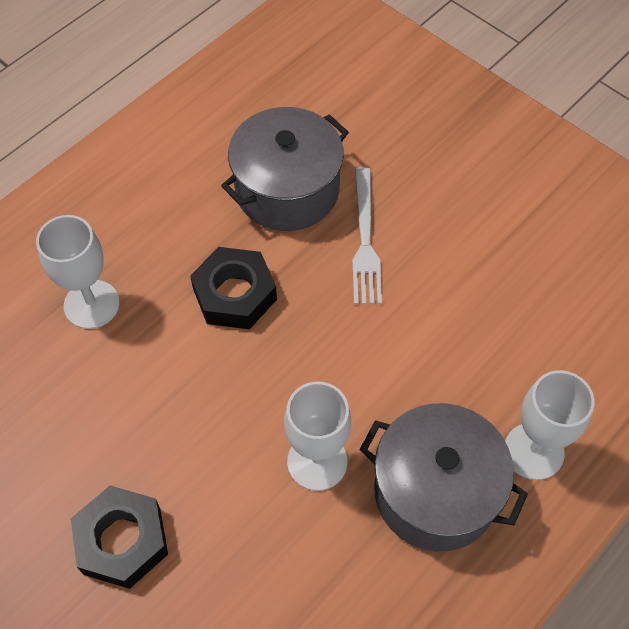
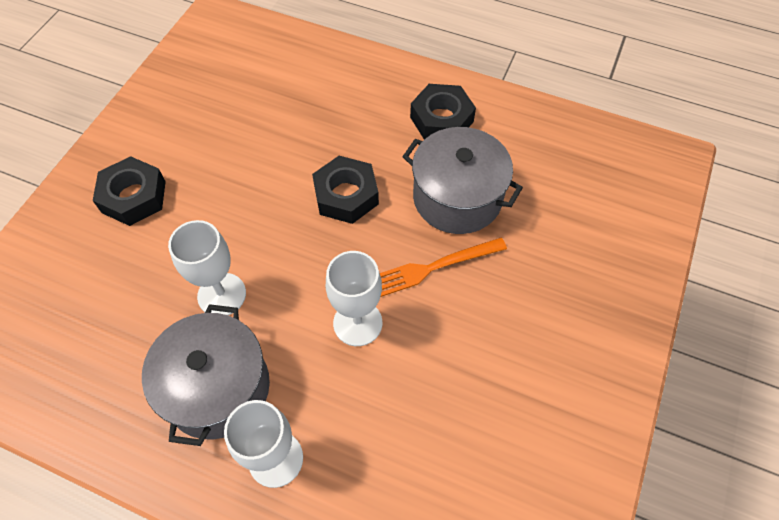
camera: 70 degrees right, 0 degrees up
(91, 304) = (305, 116): white goblet -> white goblet (357, 323)
(172, 167) = (441, 119): none -> black nut
(365, 240) = (433, 267): white fork -> orange fork

